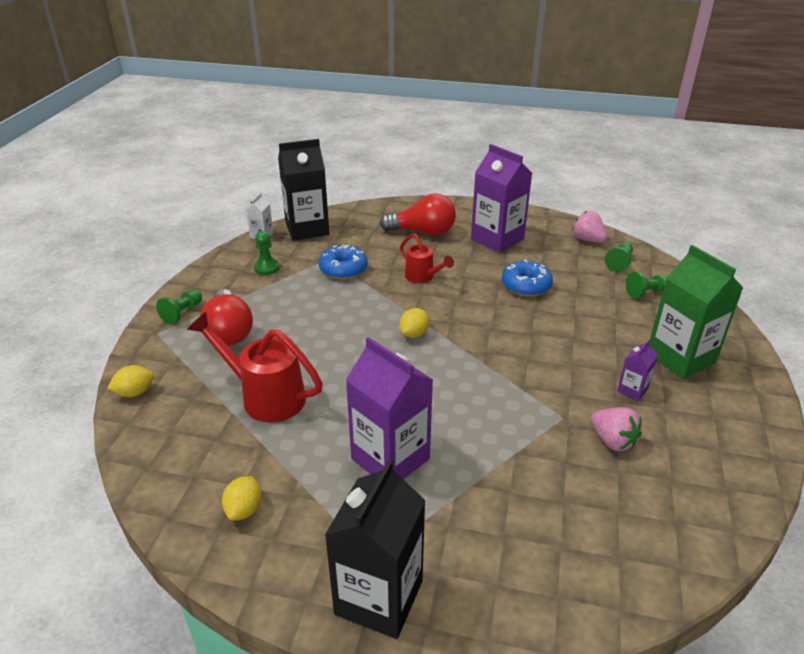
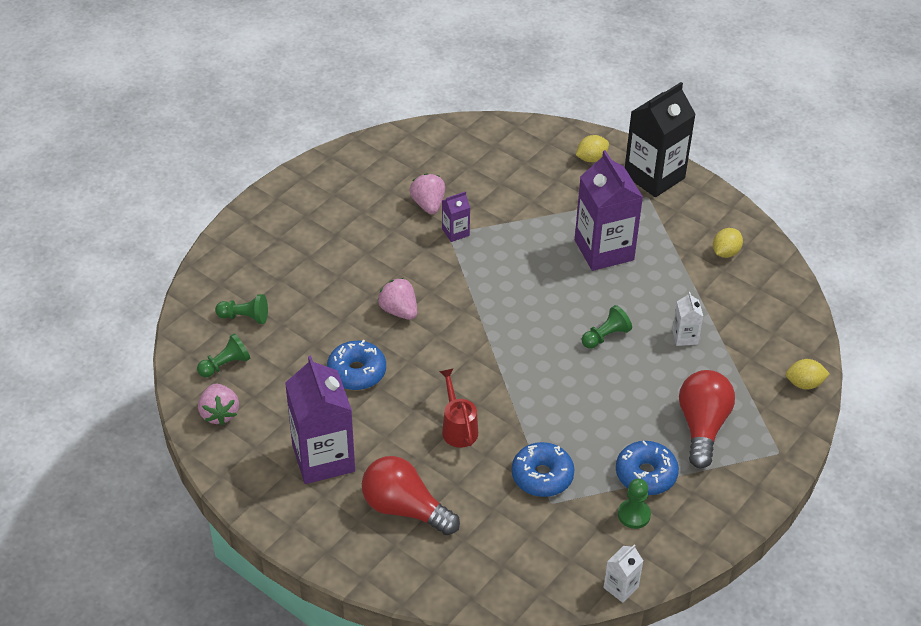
camera: 155 degrees left, 10 degrees up
(182, 313) = (748, 473): green pawn -> green pawn (605, 336)
(266, 290) = (646, 474): none -> blue donut
(266, 397) = (685, 337): red watering can -> white carton
(307, 229) = (554, 578): black carton -> none
(414, 334) = (516, 355): yellow lemon -> yellow lemon (591, 158)
(538, 334) = (399, 311): none -> pink strawberry
(632, 390) = (371, 233): purple carton -> purple carton (455, 232)
(680, 357) = (299, 244): green carton -> none

